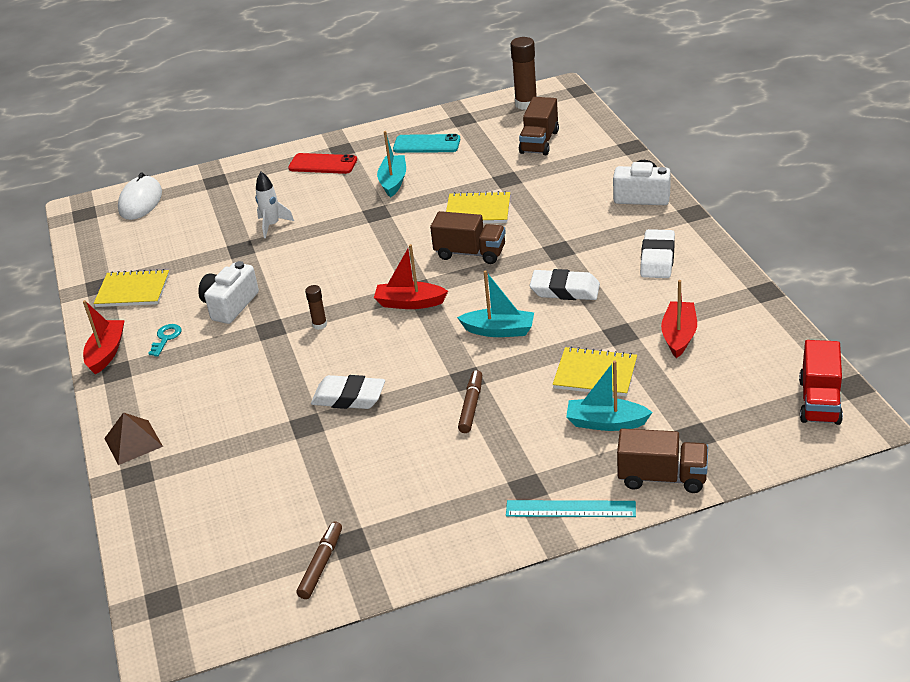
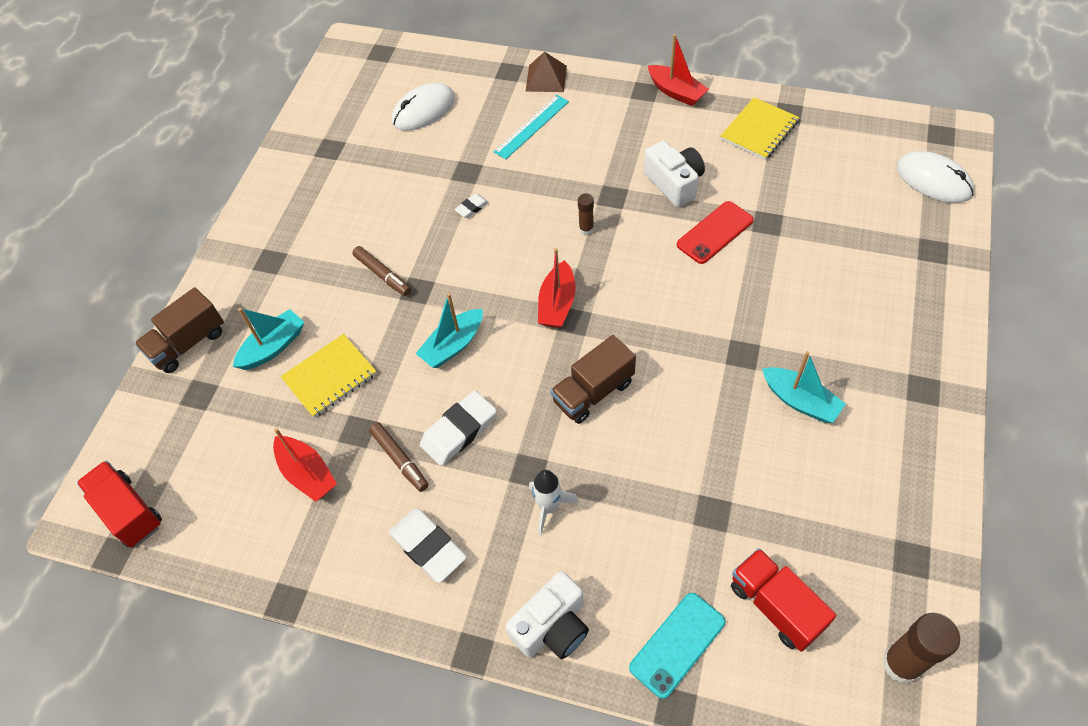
camera: 125 degrees right, 20 degrees up
(166, 338) = (663, 130): turquoise key -> none
(240, 504) = (423, 110): none -> white mouse
(272, 225) = (792, 261): white rocket -> white rocket (549, 507)
(321, 564) = (327, 128): brown marker -> brown marker (399, 459)
(323, 164) = (898, 356): red phone -> red phone (715, 233)
(349, 397) = (472, 208): white eraser -> white eraser, size x0.50
(410, 303) = (557, 304): red boat -> red boat turned 150 degrees clockwise
(426, 144) = (869, 480): turquoise phone -> turquoise phone (677, 645)
(478, 210) = (668, 444): yellow notebook -> none
(539, 142) = (775, 606): brown truck -> red truck
(570, 509) = (225, 272): turquoise ruler -> turquoise ruler (531, 126)

